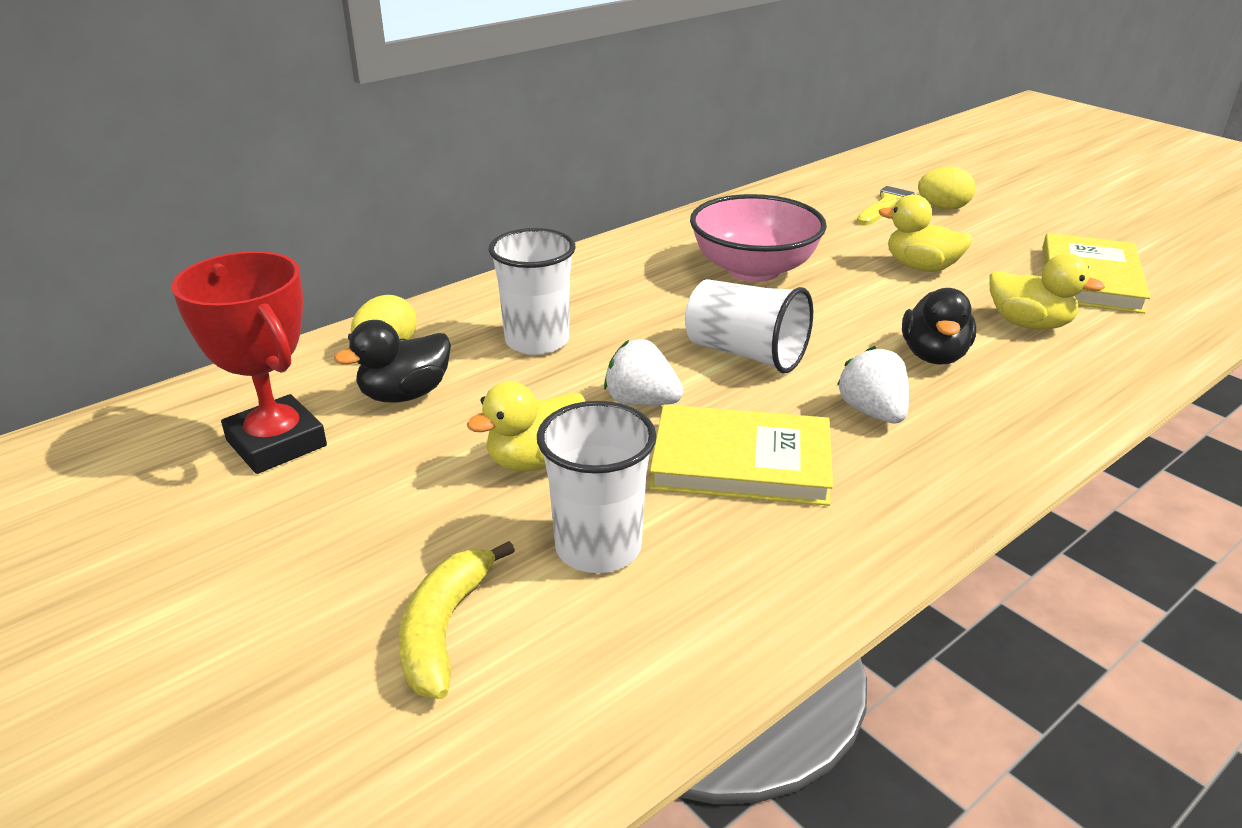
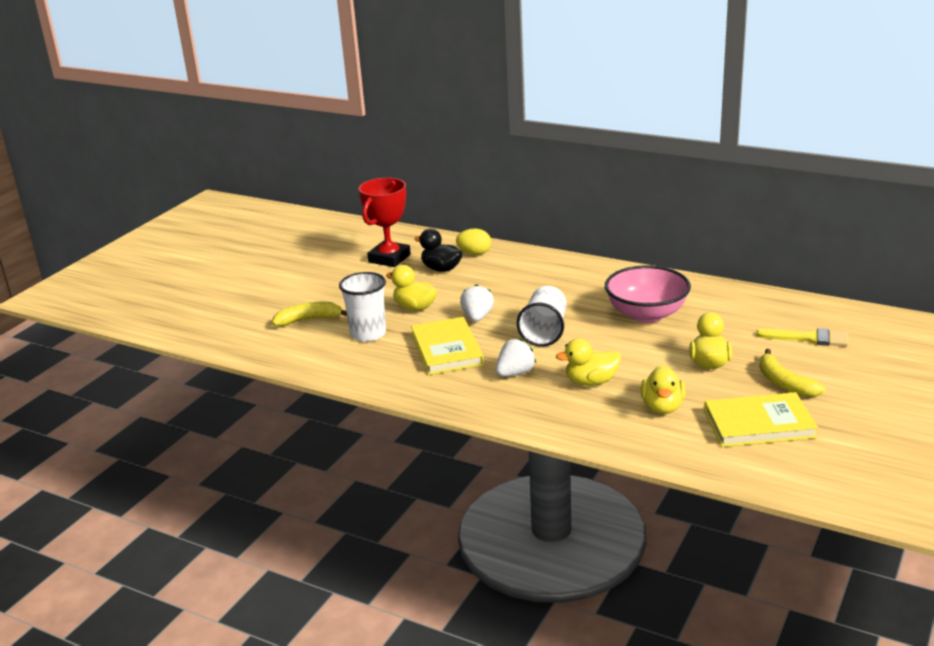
camera: 70 degrees right, 5 degrees down
(537, 341) = (510, 281): white cup -> none
(933, 356) = (591, 382): black duck -> yellow duck
(943, 208) = (826, 358): yellow egg -> none
(992, 241) = (784, 383): none -> yellow banana

